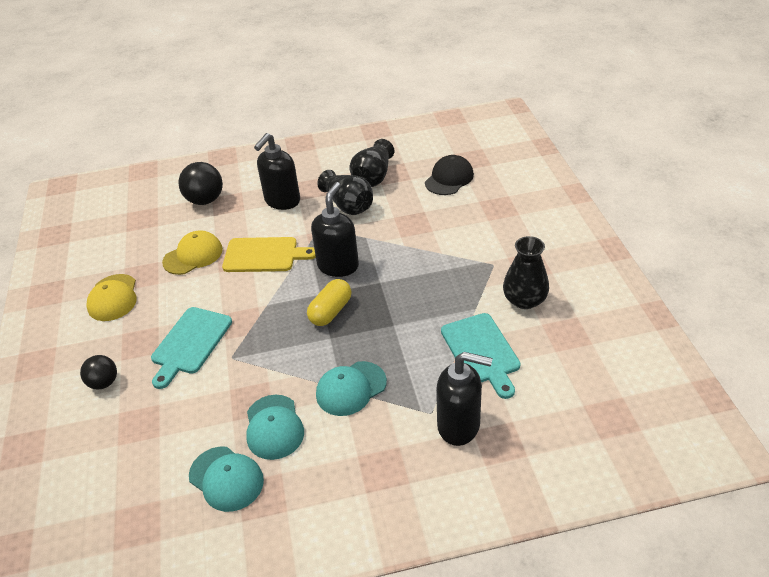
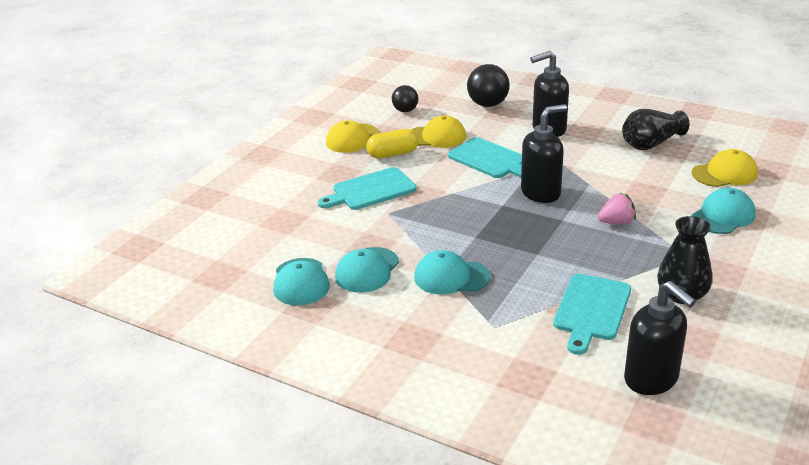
camera: 40 degrees right, 10 degrees down
(104, 383) = (290, 186): black ball -> black ball (405, 110)
(264, 255) = (490, 159): yellow cutting board -> turquoise cutting board
(331, 311) = (497, 220): yellow capsule -> yellow capsule (393, 154)
(348, 205) = (602, 155): black vase -> none
(420, 262) = (616, 222): none -> pink strawberry
(449, 178) = (724, 173): black cap -> yellow cap
(459, 425) = (507, 348): black soap dispenser -> black soap dispenser (651, 379)
(483, 216) = (723, 216): none -> turquoise cap

